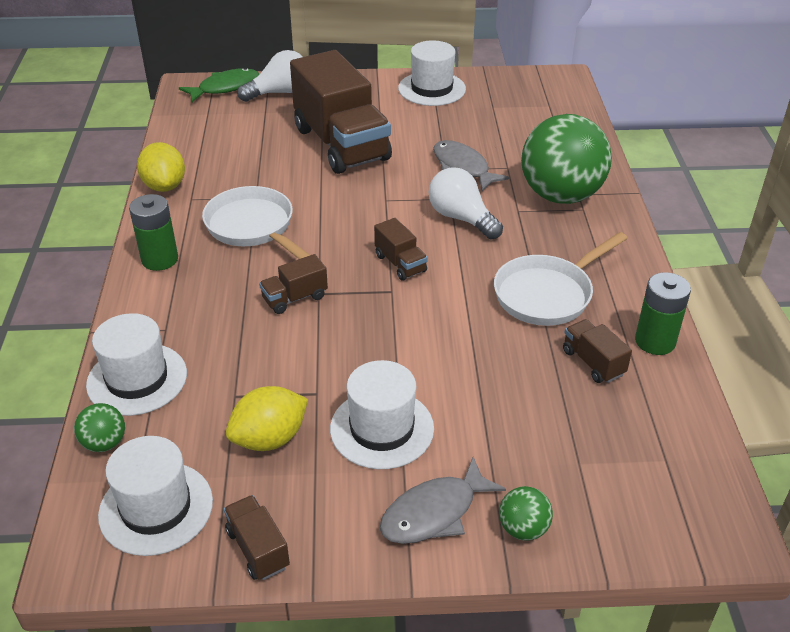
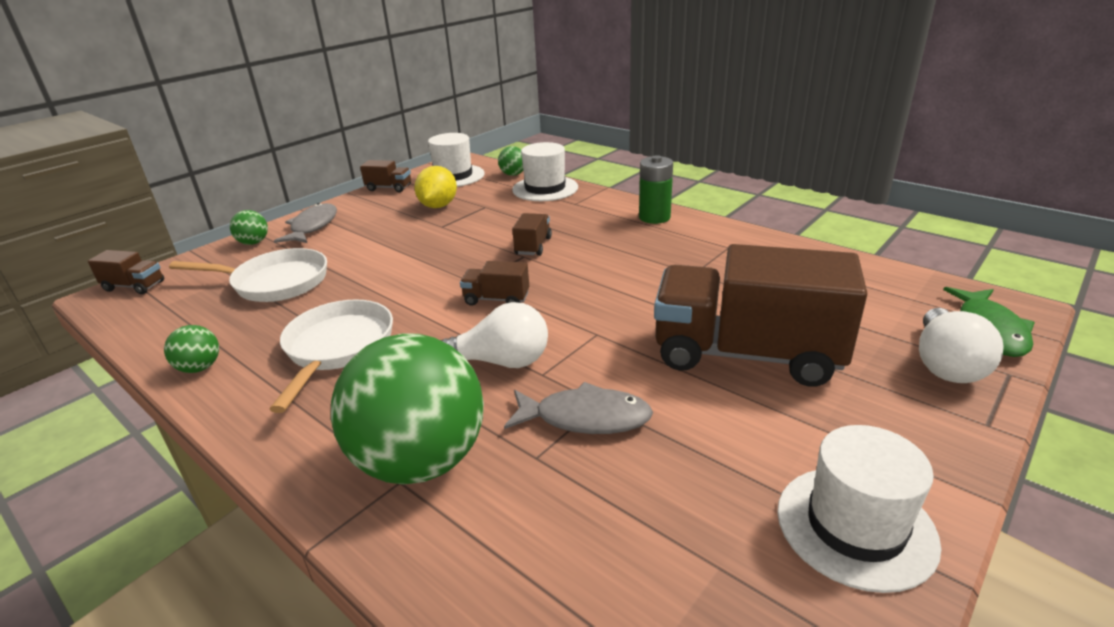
camera: 135 degrees right, 10 degrees down
(164, 186) = (764, 242): yellow lemon -> none
(253, 227) = (646, 258): white pan -> white pan (275, 282)
(382, 428) = (381, 233): white hat -> none
(593, 362) = (256, 325): brown truck -> brown truck (134, 286)
(655, 341) = (200, 368): green battery -> green ball

